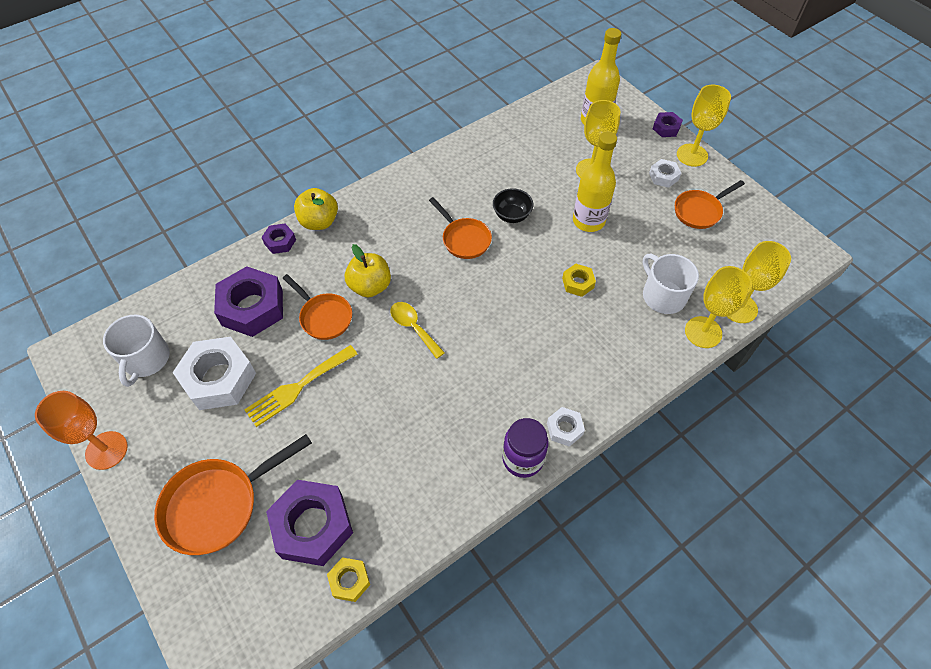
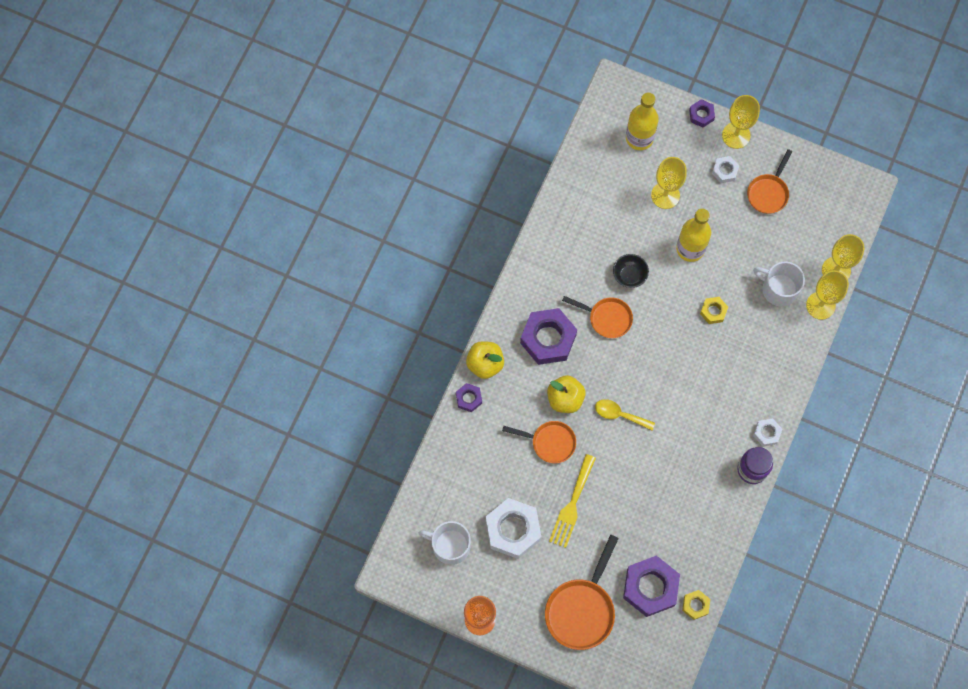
camera: 30 degrees left, 15 degrees up
(146, 359) = (450, 546): white mug -> white mug turned 135 degrees clockwise
(252, 307) = (492, 464): purple nut -> purple nut (548, 339)

